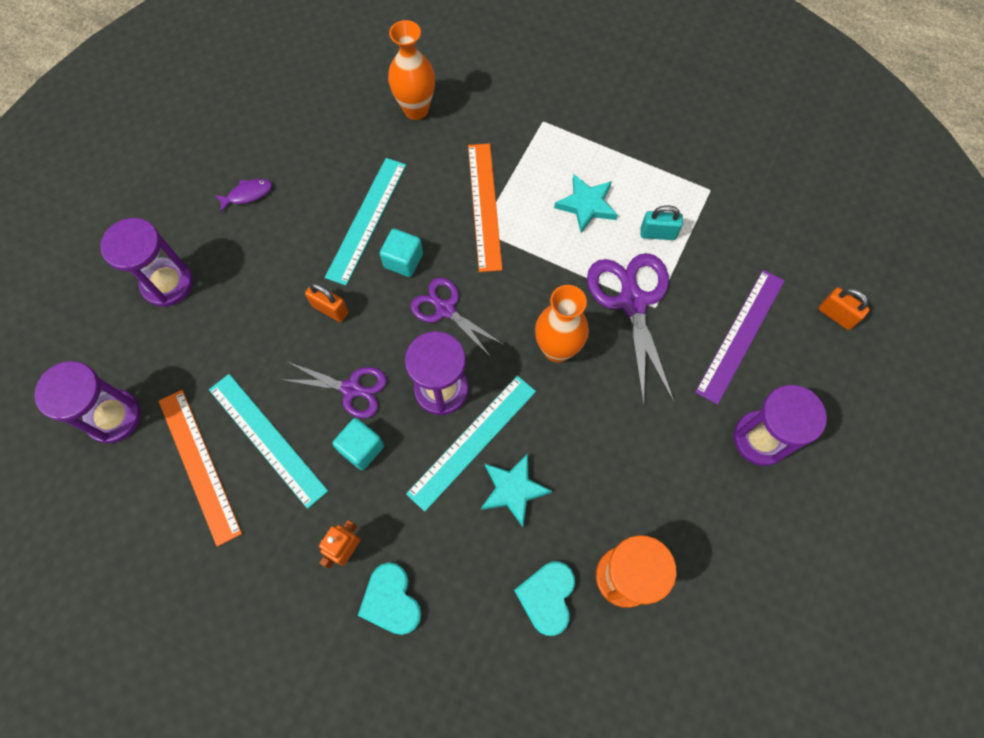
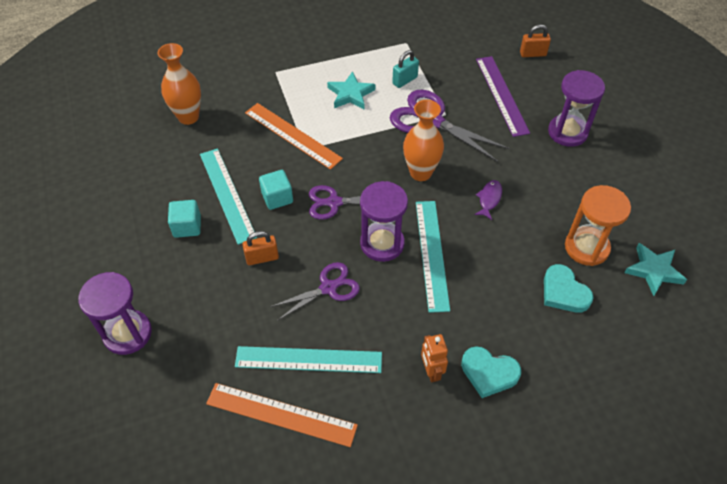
camera: 45 degrees left, 15 degrees down
(114, 417) = (183, 442): purple hourglass -> none
(247, 194) = (125, 240): purple fish -> purple fish (489, 199)
(361, 448) = (373, 313): turquoise cube -> turquoise cube (187, 226)
(513, 490) = (483, 258): turquoise star -> turquoise star (654, 270)

